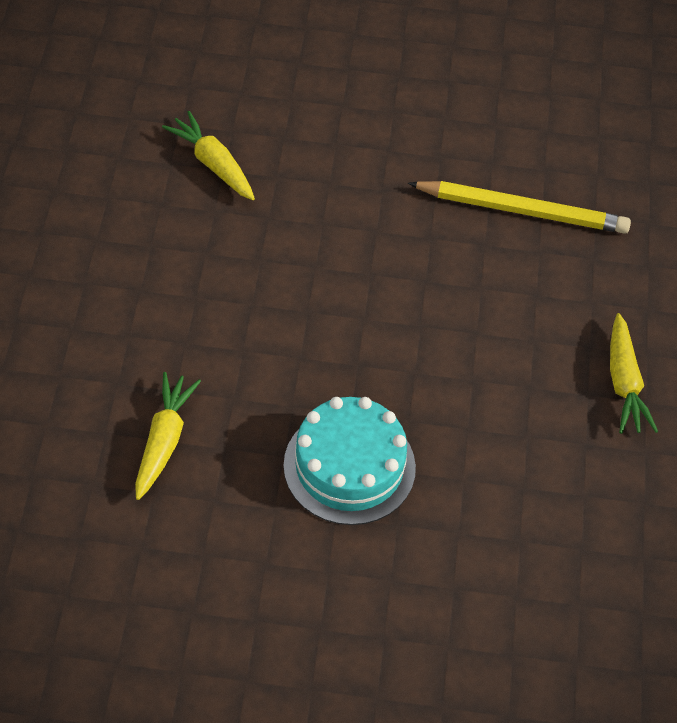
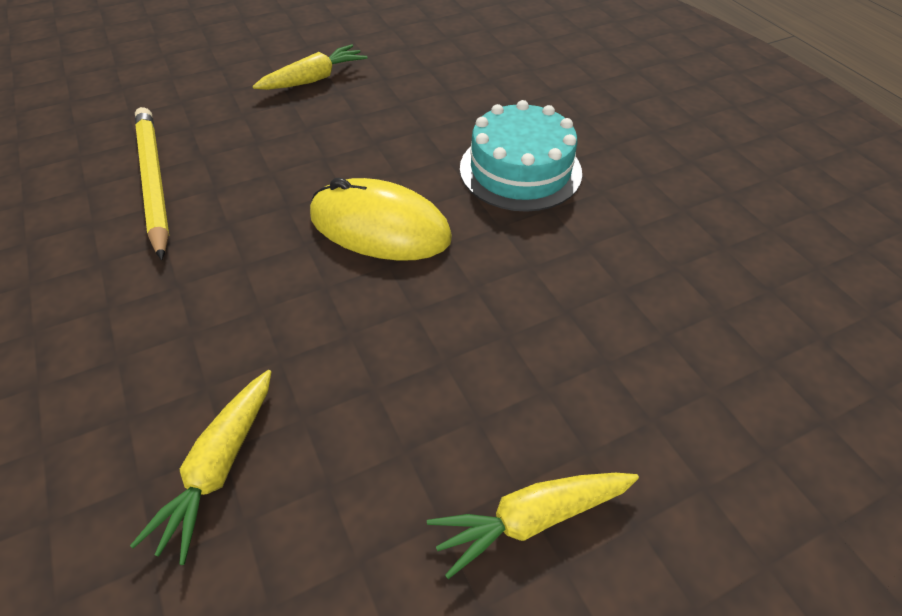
camera: 120 degrees left, 5 degrees down
(164, 441) = (623, 288): yellow carrot -> yellow carrot (531, 518)
(353, 327) = (380, 227): none -> yellow mouse

